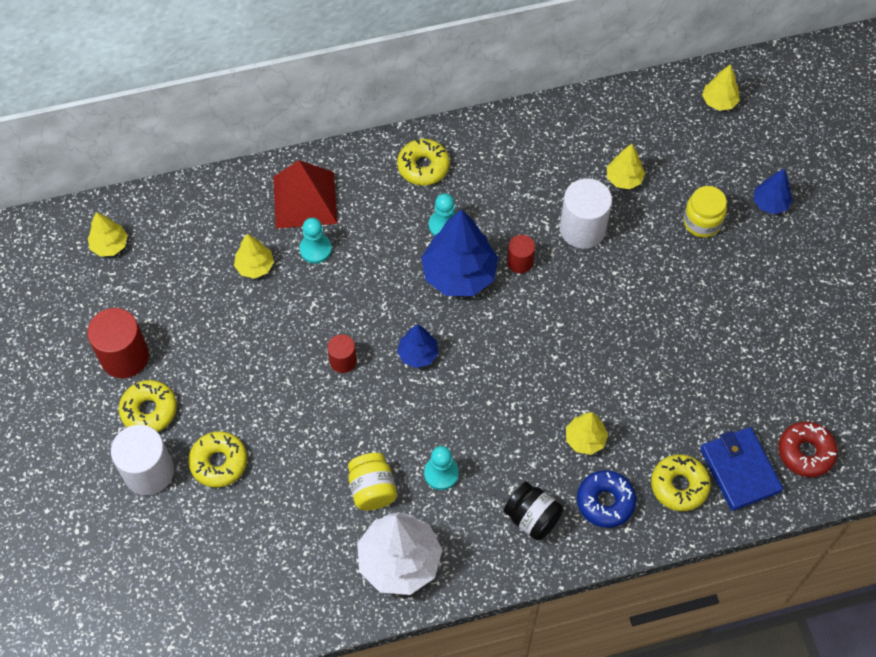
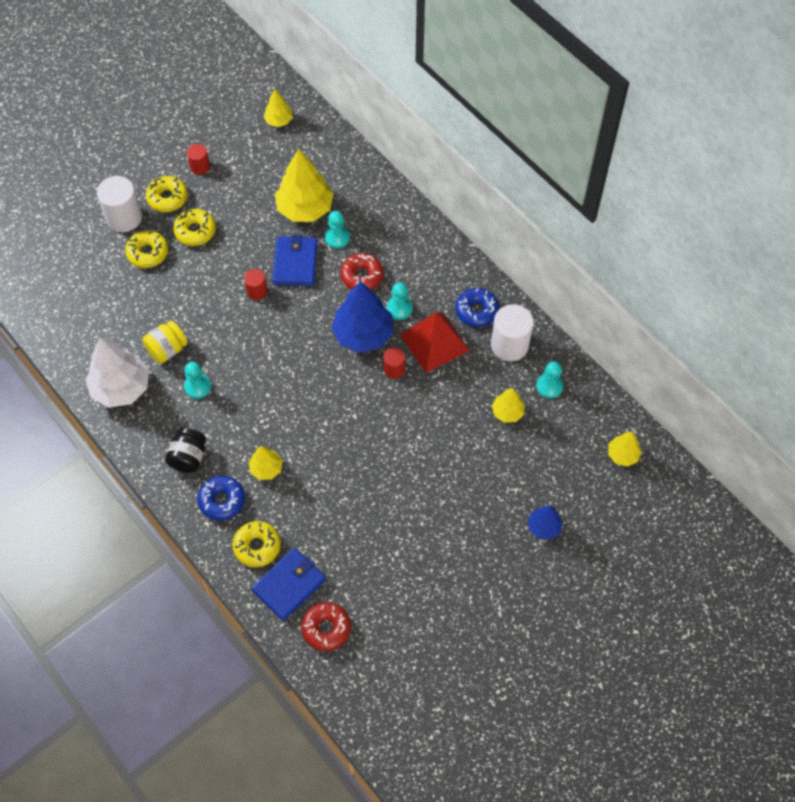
camera: 65 degrees right, 0 degrees up
(124, 357) = (200, 167): red cylinder -> red cylinder, size x0.56
(255, 266) = (305, 208): yellow tree -> yellow tree, size x1.91
(305, 200) = (374, 214): red pyramid -> red pyramid (434, 342)
(326, 306) = (295, 263): none -> blue wallet
(381, 245) = (361, 276): none -> red donut
(418, 354) = (284, 334): blue tree -> none
(423, 167) = (443, 274): yellow donut -> yellow donut (195, 231)
(486, 155) = (476, 311): none -> blue donut
(582, 229) = (445, 400): white cylinder -> white cylinder (509, 345)
(611, 129) = (549, 386): none -> turquoise pawn
(702, 222) = (497, 482): yellow jar -> none

